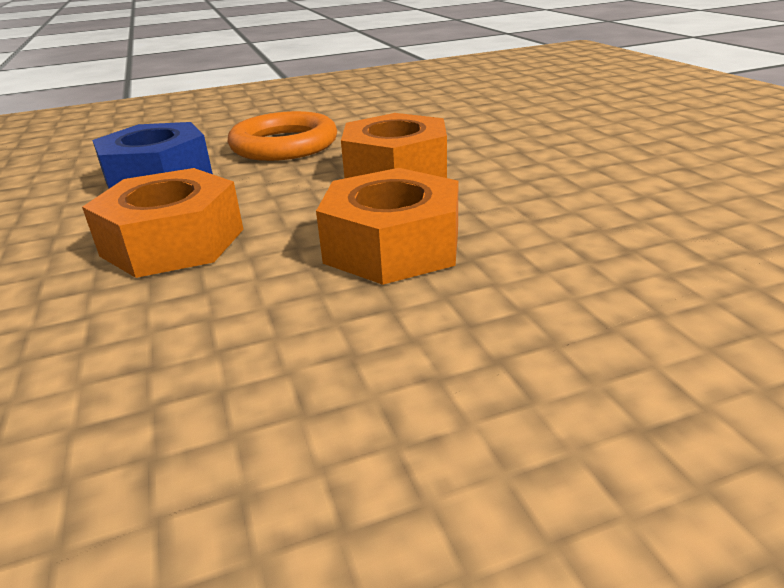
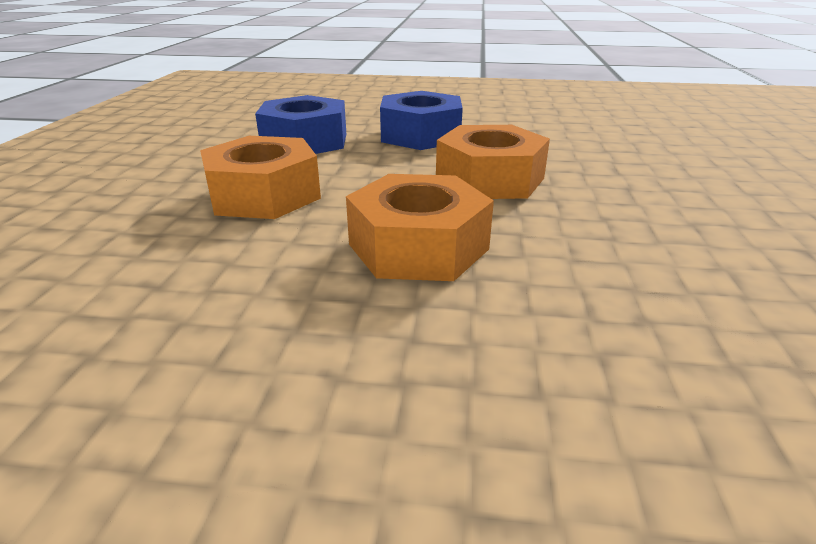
camera: 25 degrees right, 0 degrees up
(284, 145) = (421, 135): orange ring -> blue nut

